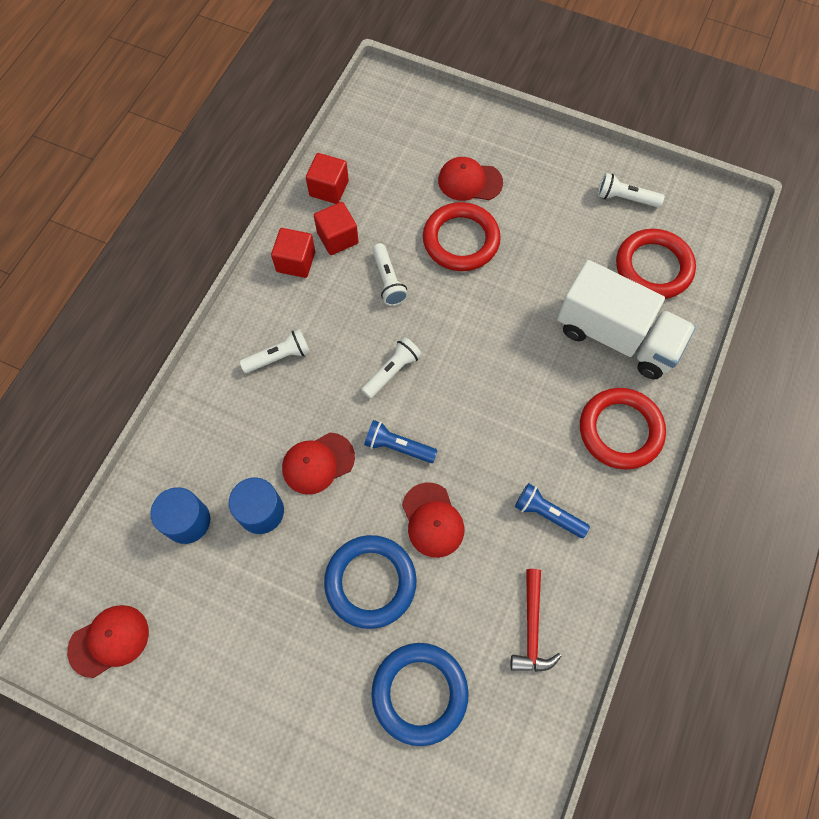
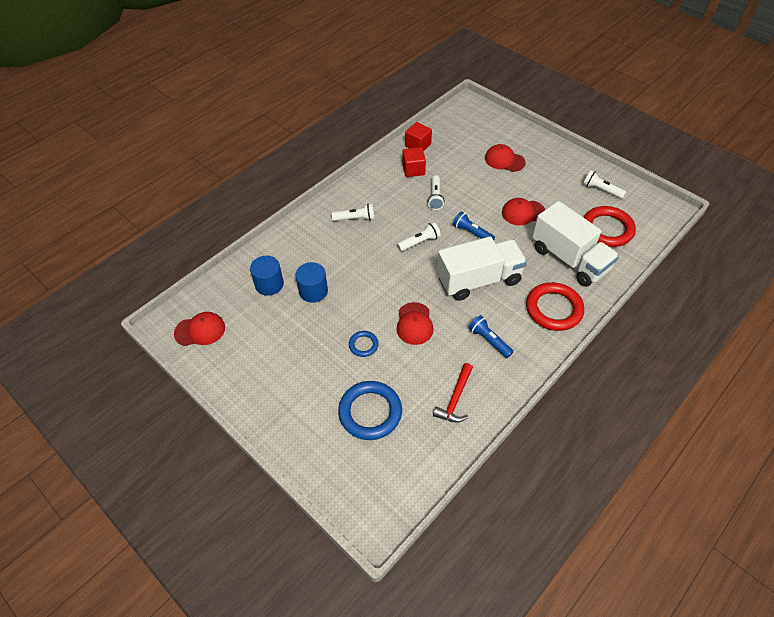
camera: 20 degrees right, 15 degrees down
(296, 262) = (384, 175): red cube -> none
(318, 463) = (356, 276): red cap -> red cap (523, 212)
(370, 582) = (363, 345): blue ring -> blue ring, size x0.50
(398, 446) = (408, 280): blue flashlight -> blue flashlight (472, 233)
(461, 240) = (487, 187): red ring -> none
(500, 413) = (478, 280): none -> white truck

